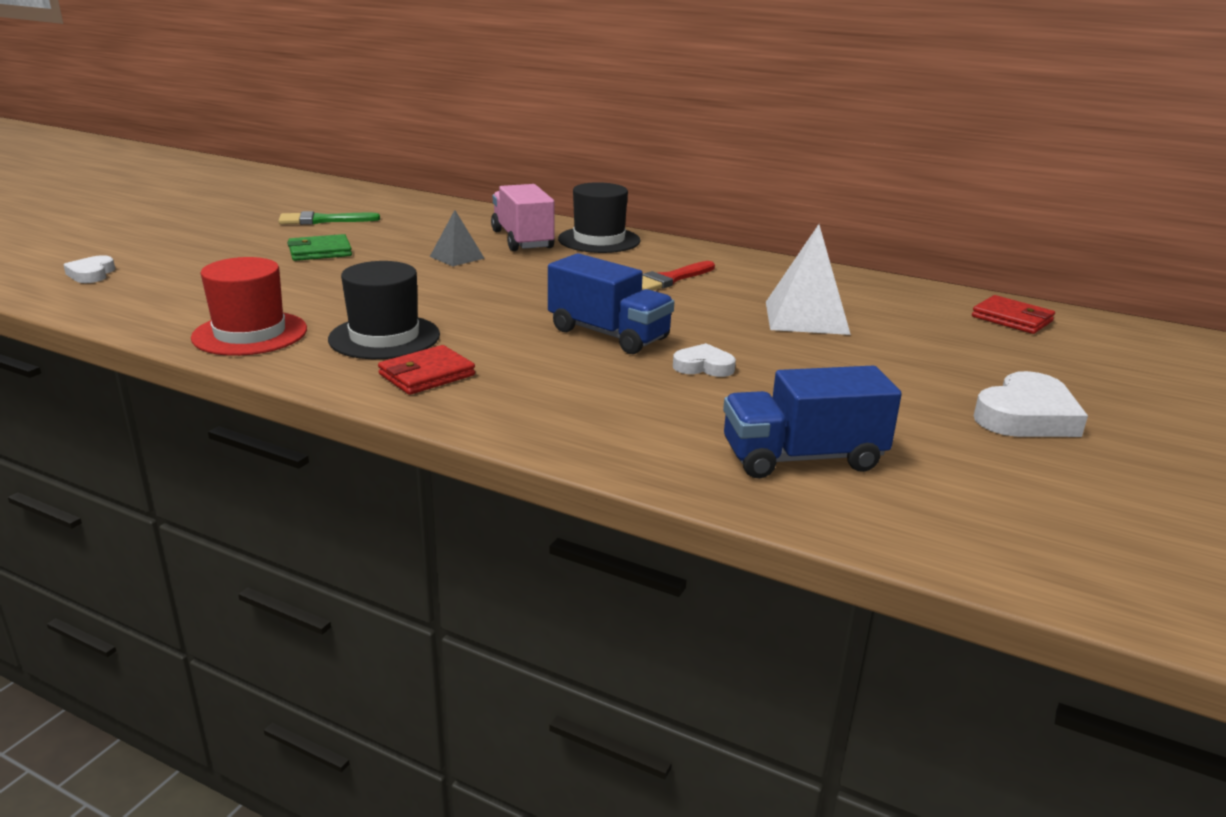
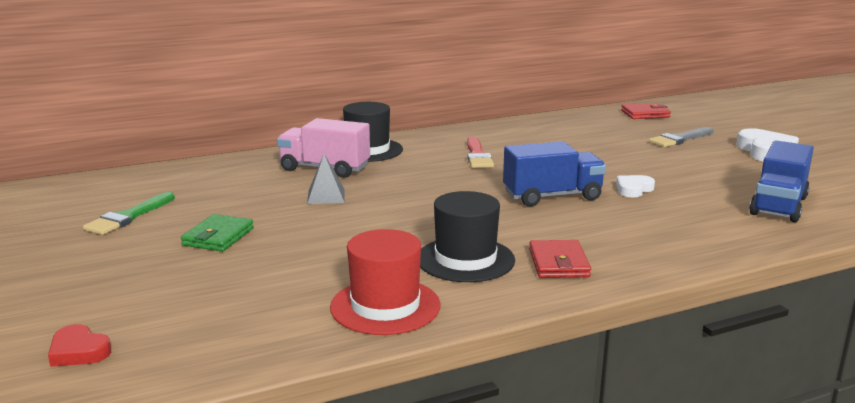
camera: 50 degrees left, 5 degrees down
(91, 274) = (79, 351): white heart -> red heart
(806, 317) = (588, 147): white pyramid -> none
(952, 356) = (680, 139): none -> grey brush

